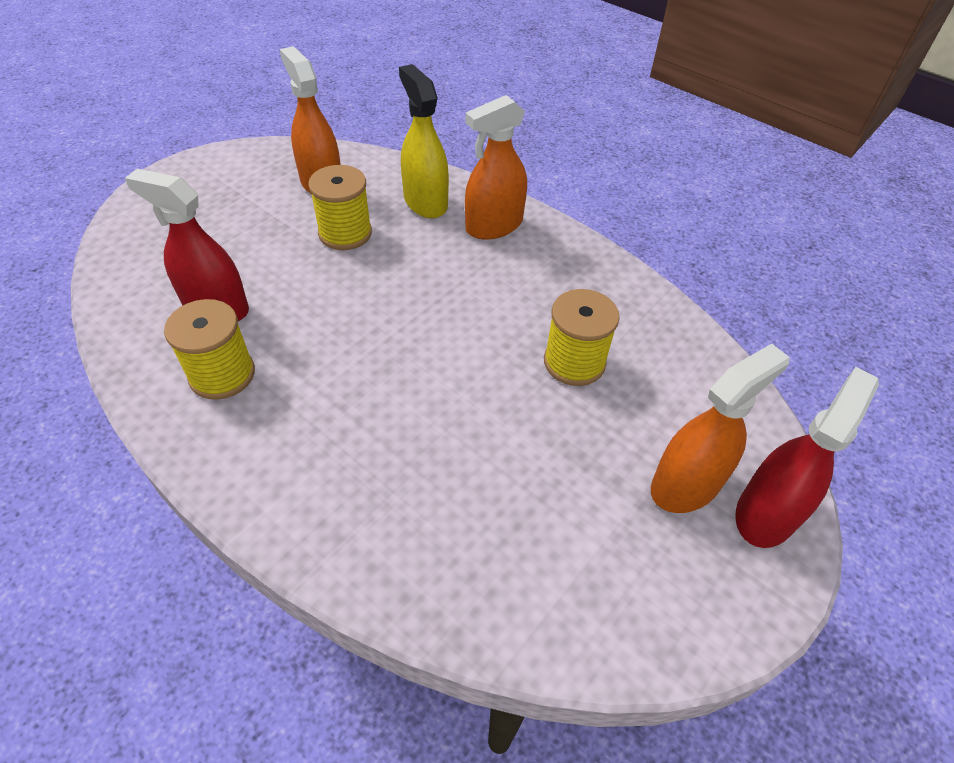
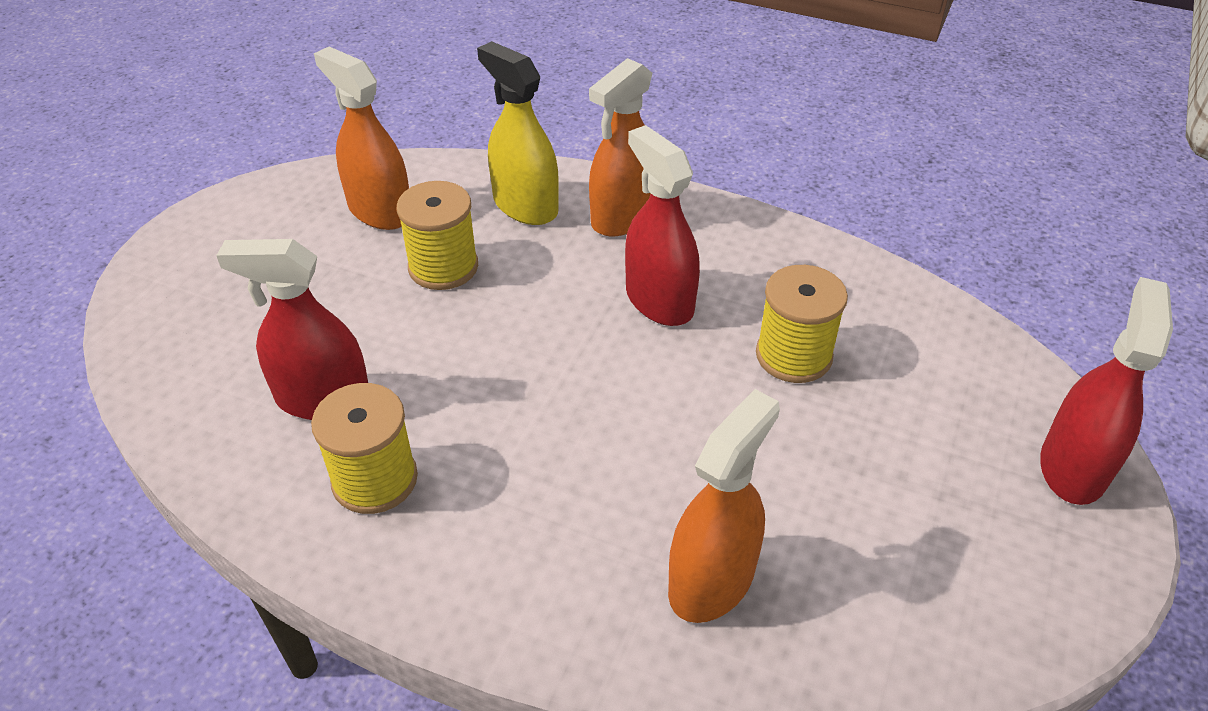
camera: 15 degrees left, 5 degrees down
(490, 295) = (659, 301): none -> red spray bottle
(686, 484) = (977, 460): orange spray bottle -> orange spray bottle (711, 580)

